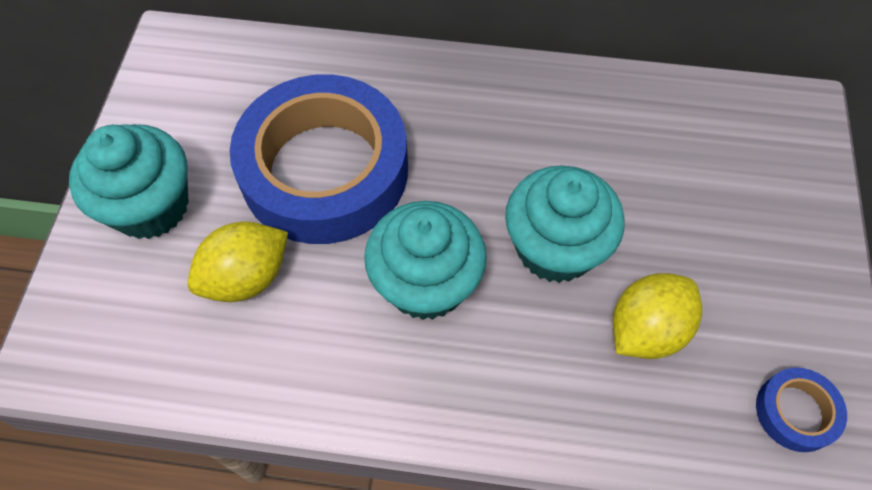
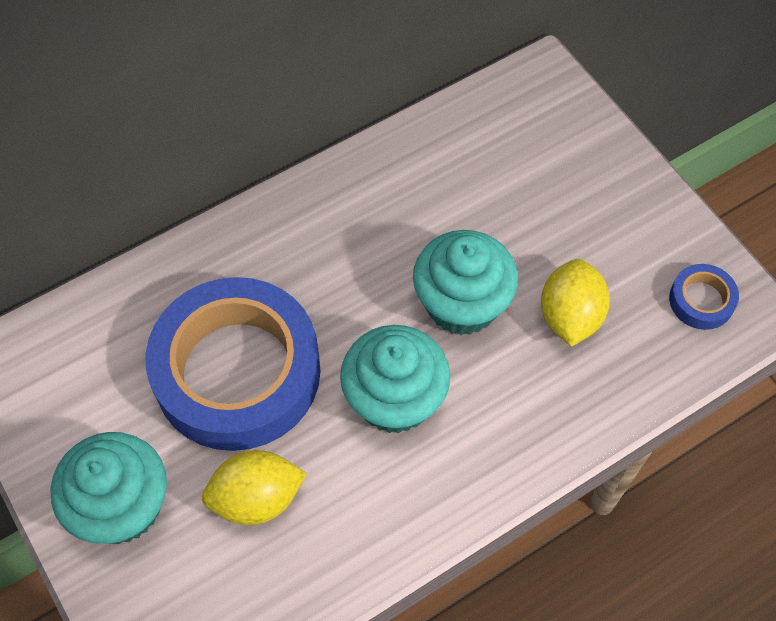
camera: 40 degrees left, 0 degrees up
(246, 277) = (257, 499): yellow lemon -> yellow lemon turned 60 degrees clockwise

